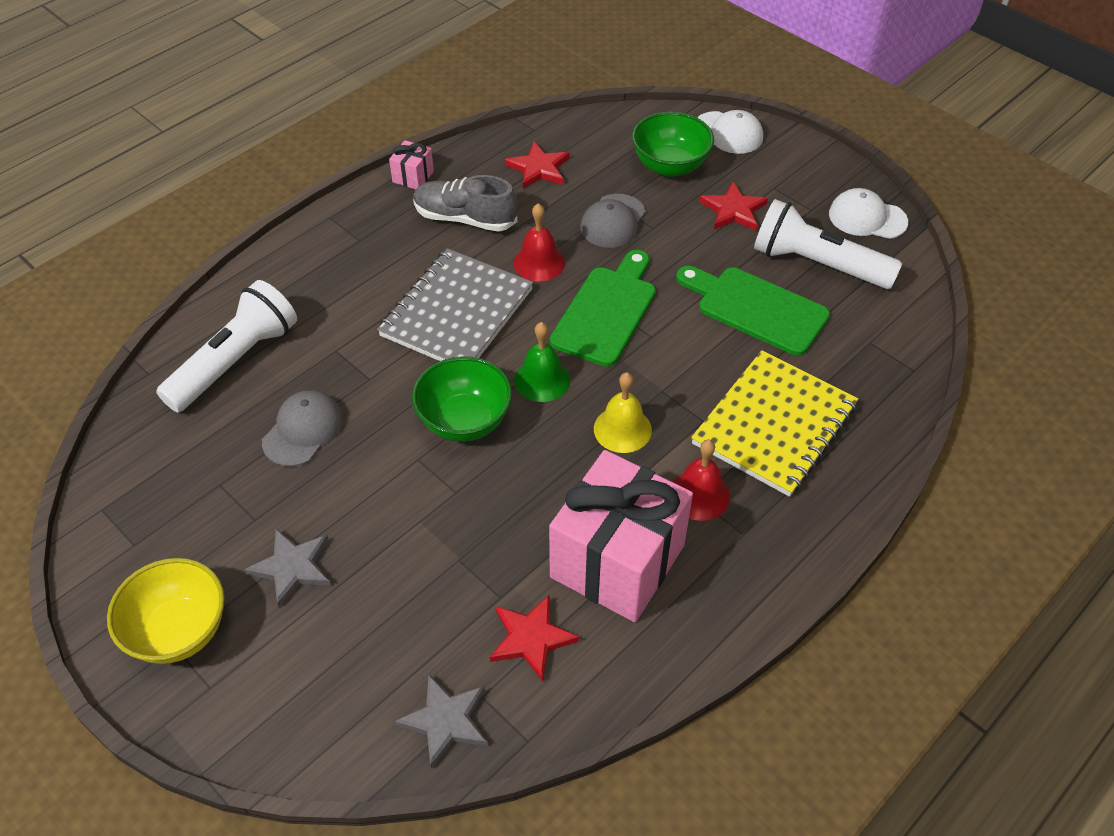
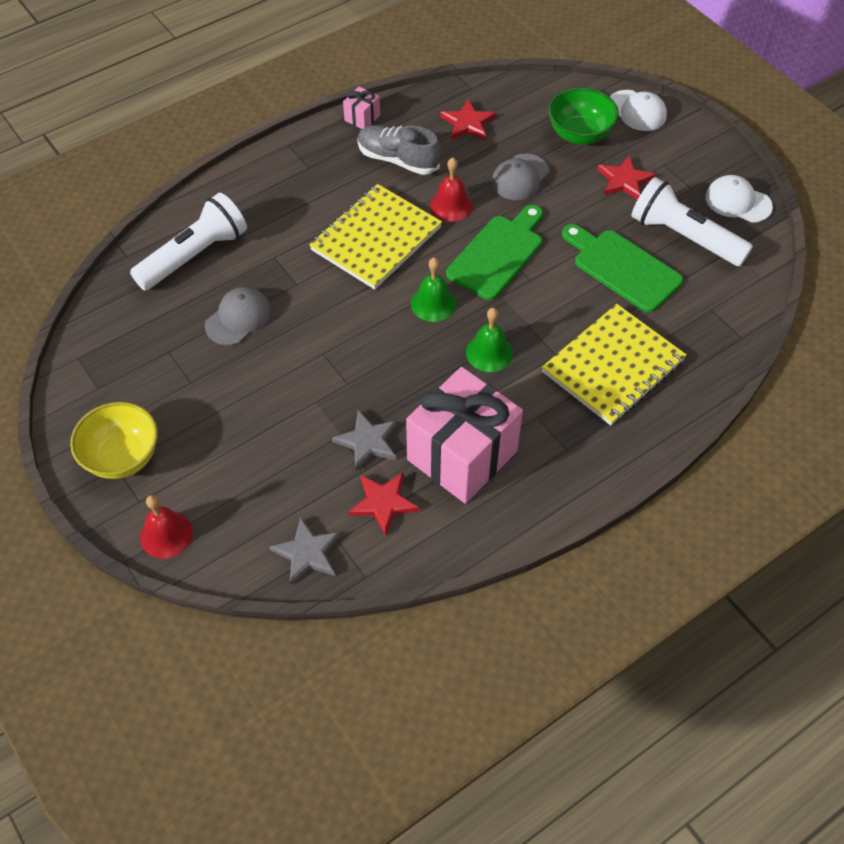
camera: 10 degrees right, 5 degrees up
(292, 567) = (213, 423): grey star -> grey star (368, 442)
(456, 312) = (375, 239): grey notebook -> yellow notebook
(464, 421) = (365, 328): green bowl -> none
(622, 429) = (489, 352): yellow bell -> green bell
(699, 495) = (538, 413): red bell -> red bell (166, 535)

